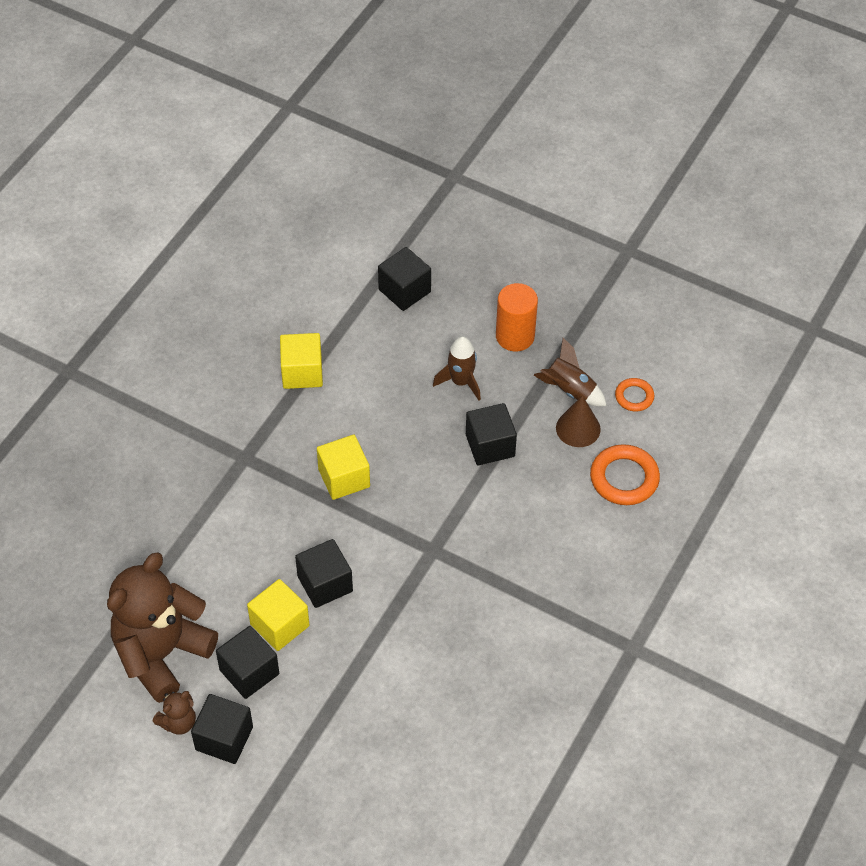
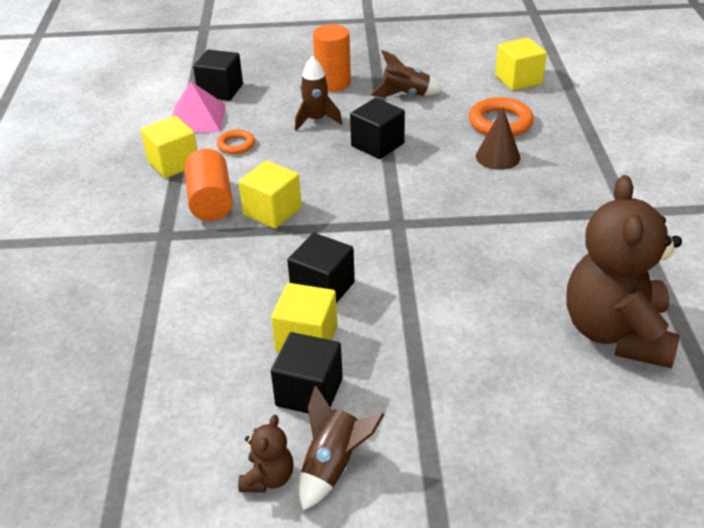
camera: 30 degrees left, 15 degrees down
(162, 653) = (198, 423): brown teddy bear -> brown teddy bear (616, 333)
(224, 738) = (333, 466): black cube -> brown rocket
(303, 438) = (210, 201): none -> orange cylinder
(358, 321) = (197, 118): none -> pink pyramid
(578, 428) = (435, 111): brown cone -> brown cone (498, 157)
(634, 397) = (456, 81): orange ring -> orange ring (236, 145)
(696, 428) = (518, 79): none -> yellow cube

